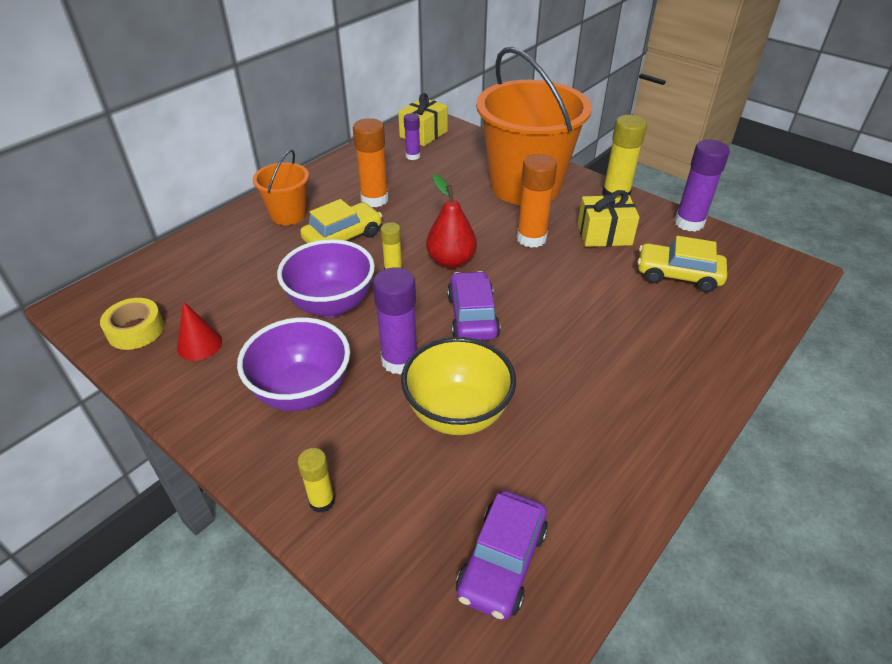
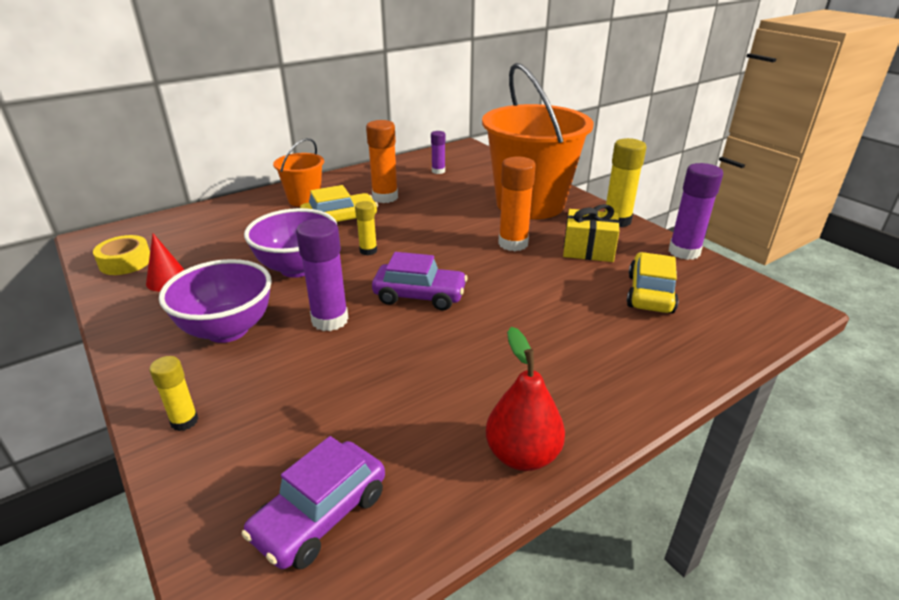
camera: 15 degrees right, 10 degrees down
(423, 134) = (457, 157): yellow gift -> none
(451, 261) = (426, 250): red pear -> red pear (522, 455)
(457, 414) = (357, 373): yellow bowl -> none
(472, 316) = (420, 296): purple car -> purple car turned 90 degrees clockwise
(678, 275) = (650, 293): yellow car -> yellow car turned 75 degrees clockwise

